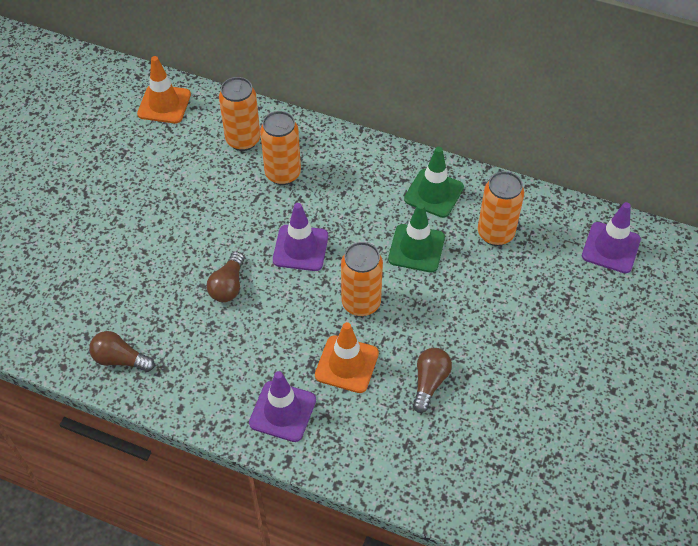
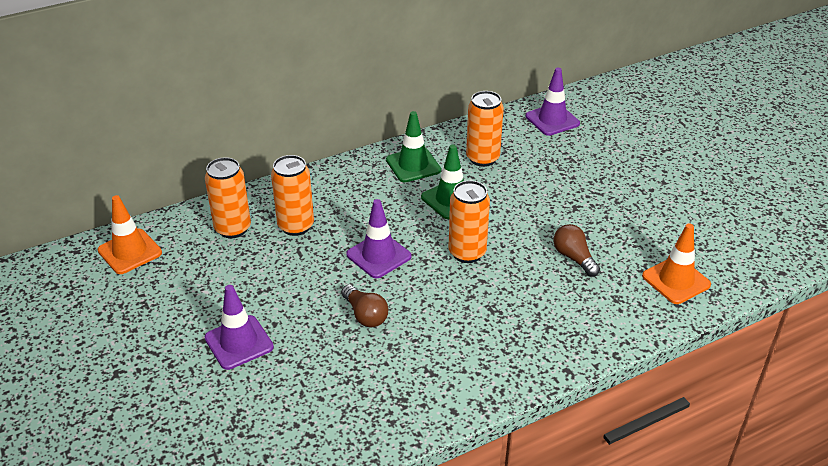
camera: 50 degrees left, 15 degrees down
(120, 359) = (361, 424): brown light bulb -> none
(282, 411) = (520, 349): purple traffic cone -> purple traffic cone (239, 342)
(347, 364) = (514, 290): orange traffic cone -> orange traffic cone (676, 280)

